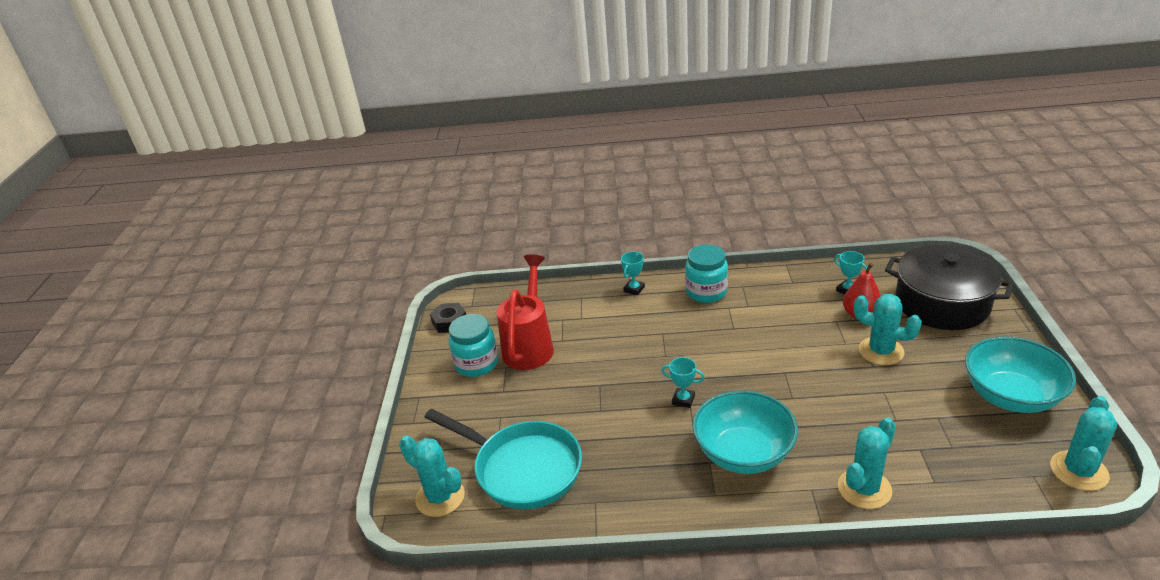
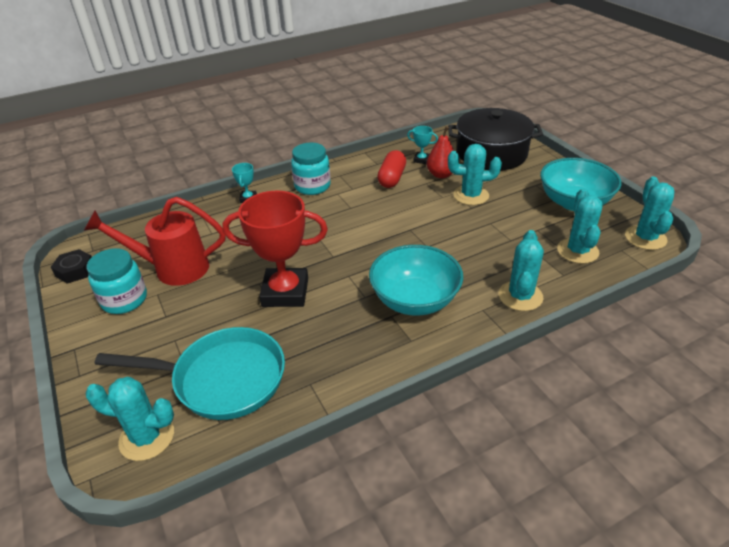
camera: 30 degrees left, 5 degrees up
(530, 345) = (172, 268): red watering can -> red watering can turned 75 degrees counterclockwise
(619, 402) = (285, 292): none -> red trophy
(683, 400) = (341, 273): turquoise trophy -> none
(799, 305) = (392, 178): none -> red capsule
(972, 459) = (577, 251): none -> turquoise cactus

